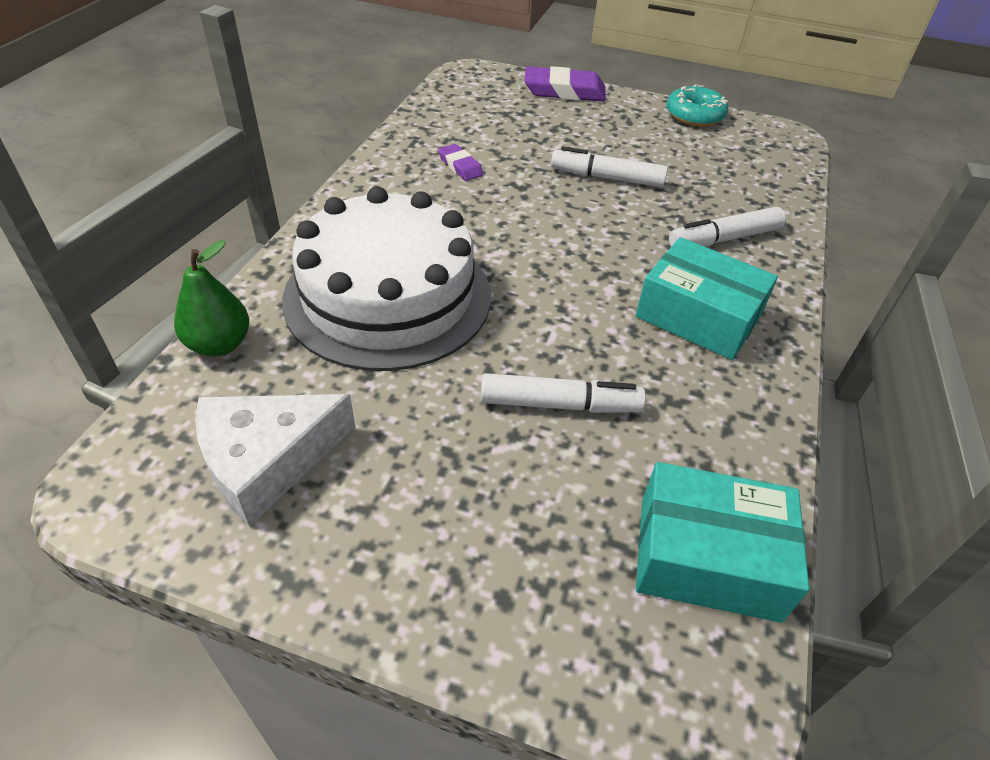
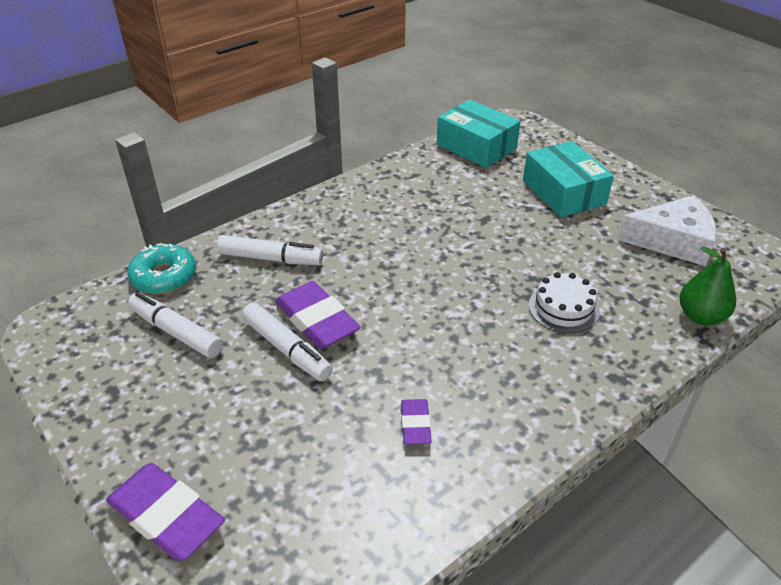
camera: 145 degrees left, 5 degrees down
(388, 296) = (563, 308): white cake -> white cake, size x0.42
(559, 404) = (493, 211): white marker -> white marker (176, 332)
(611, 204) = (317, 320): none -> purple eraser
(694, 115) = (84, 396): turquoise donut -> turquoise donut (164, 276)
(698, 316) = (360, 221): turquoise box -> turquoise box (563, 192)

